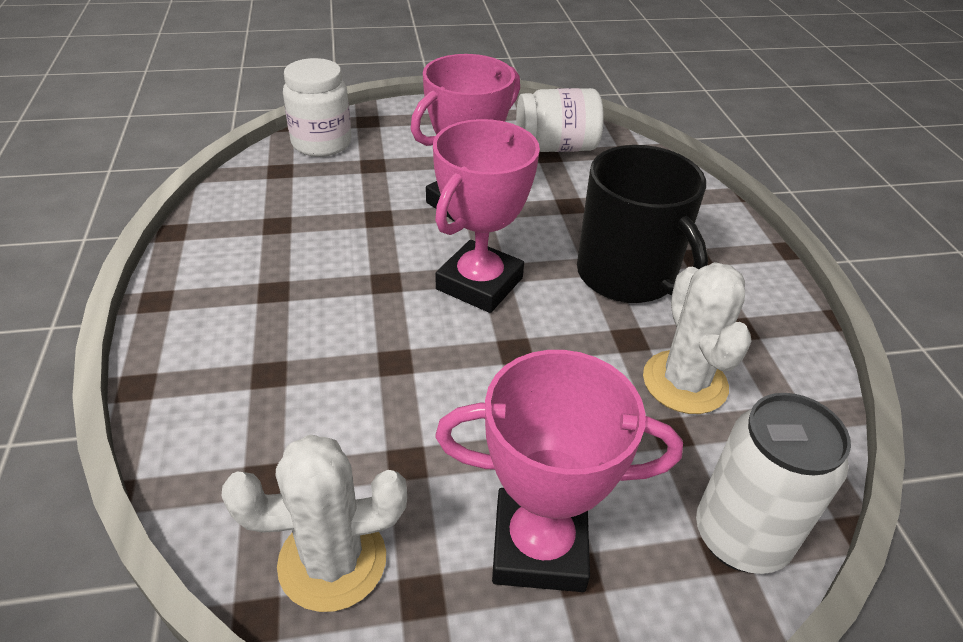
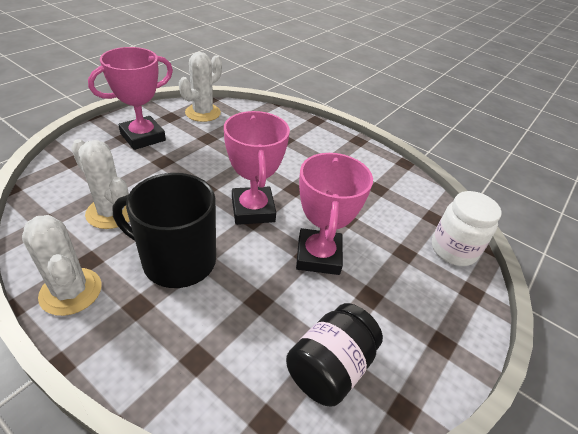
camera: 135 degrees right, 0 degrees up
(556, 147) = (329, 367): white jar -> black jar
(740, 537) = (66, 166): white can -> none
(767, 303) = (71, 291): none -> white cactus

